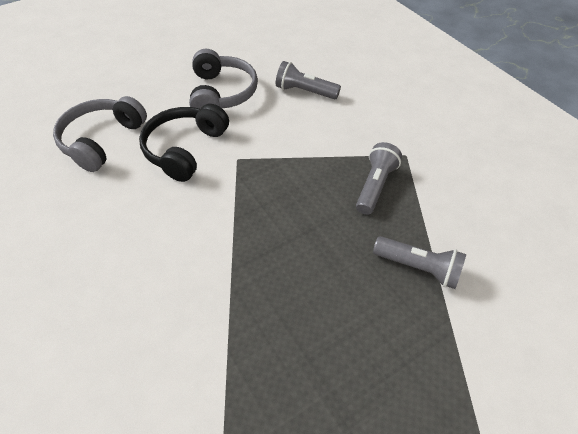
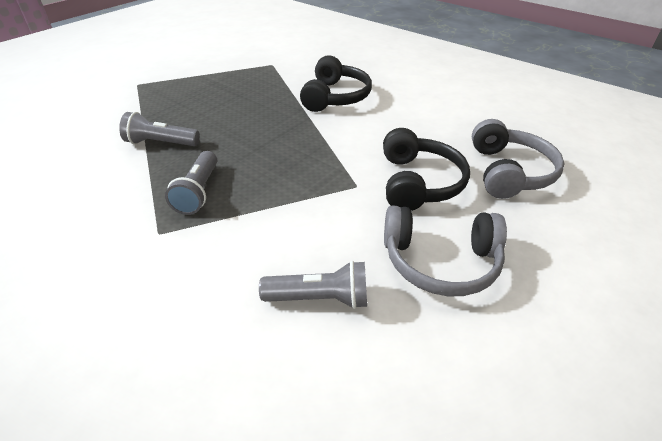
camera: 160 degrees right, 10 degrees down
(173, 309) = (335, 97): none -> black headphones
(221, 93) = (440, 261): grey headphones -> grey headphones turned 60 degrees counterclockwise

